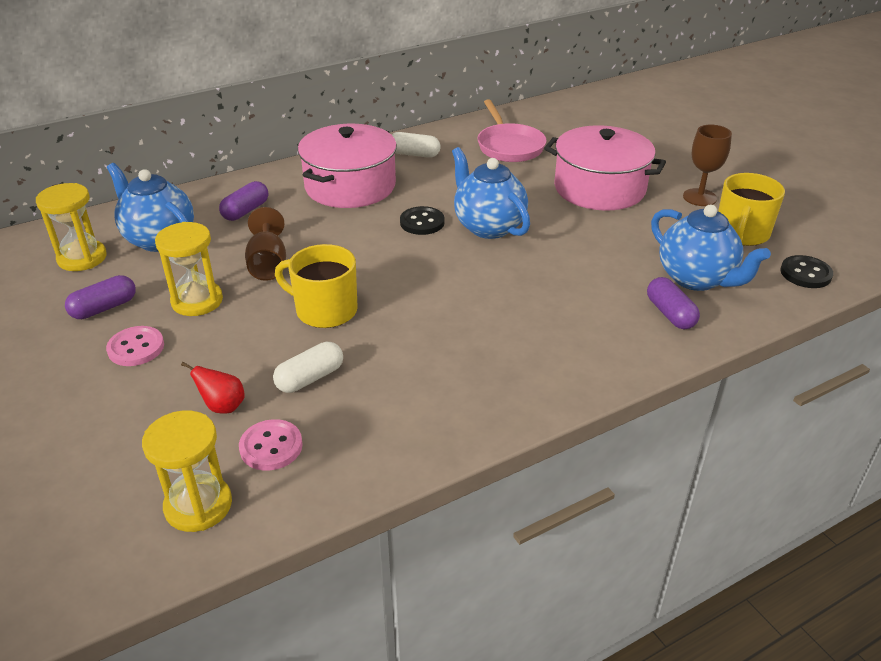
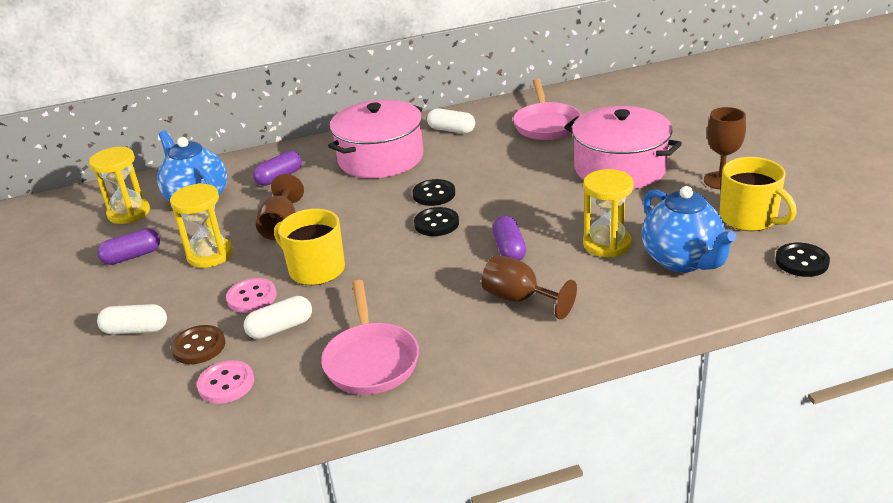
camera: 15 degrees right, 5 degrees down
(136, 348) = (146, 292): pink button -> pink button (252, 297)
(139, 393) = (135, 330): none -> white capsule
(198, 505) = (149, 427): yellow hourglass -> yellow hourglass (606, 244)
(223, 406) = (199, 346): red pear -> brown button
(424, 406) = (371, 360): none -> pink pan
(437, 253) = (436, 223): none -> black button
(488, 227) = (495, 201): blue teapot -> none
(554, 328) = (520, 299): none -> brown goblet
(670, 314) = (640, 292): purple capsule -> purple capsule (509, 249)
(741, 234) = (750, 218): yellow mug -> yellow mug turned 75 degrees counterclockwise

